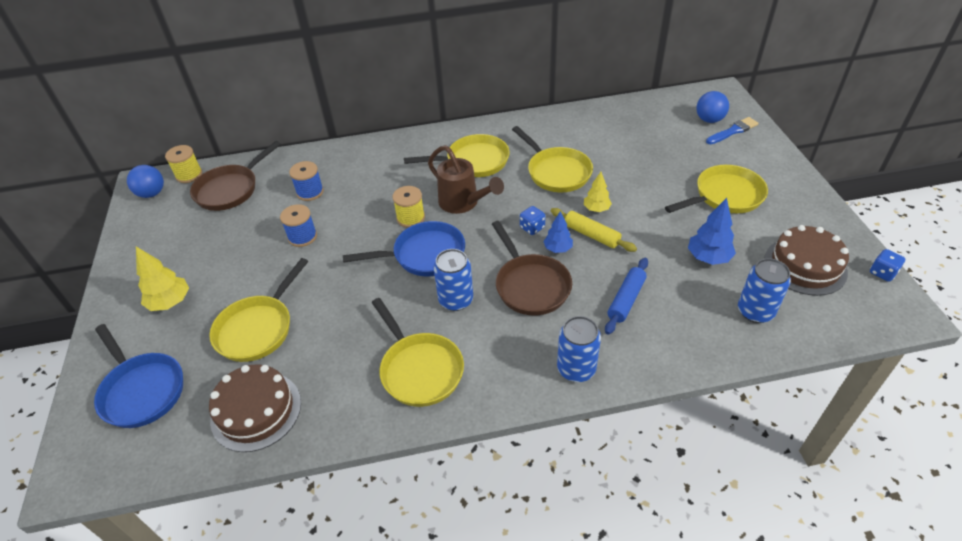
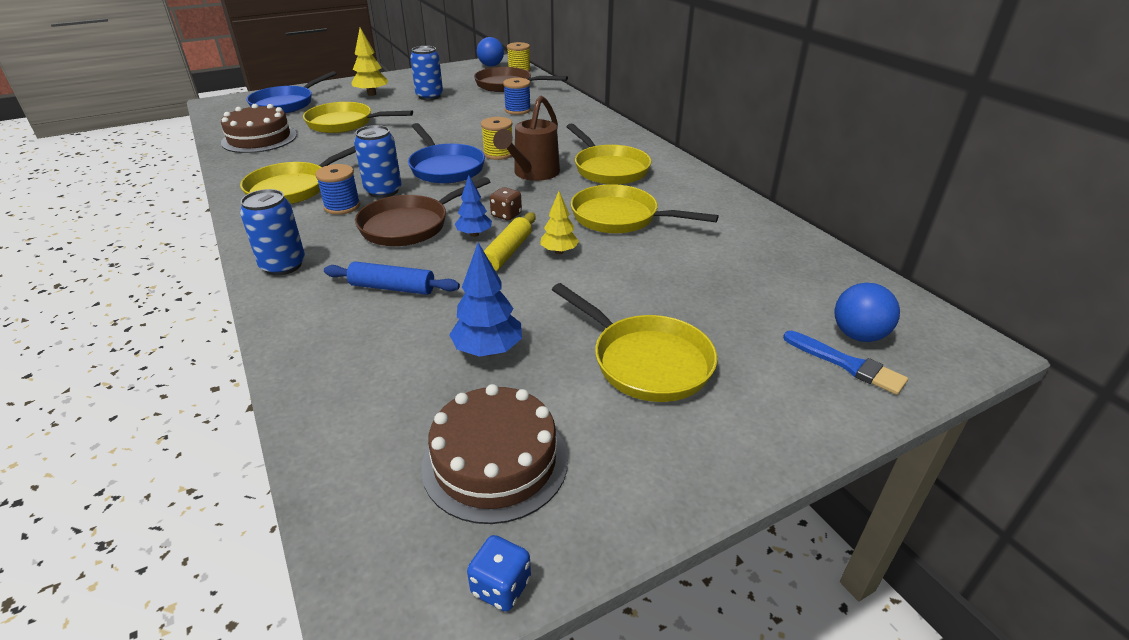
camera: 70 degrees right, 10 degrees down
(302, 237) = (456, 118): blue spool -> blue spool (342, 206)
(532, 228) = (506, 215): blue dice -> brown dice
(556, 172) = (620, 217): yellow pan -> yellow pan turned 75 degrees clockwise
(755, 311) = (378, 401): blue can -> blue can (429, 96)

